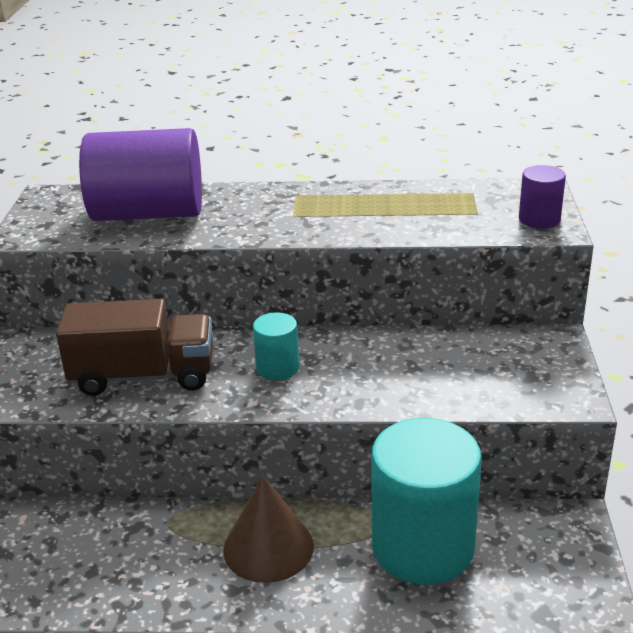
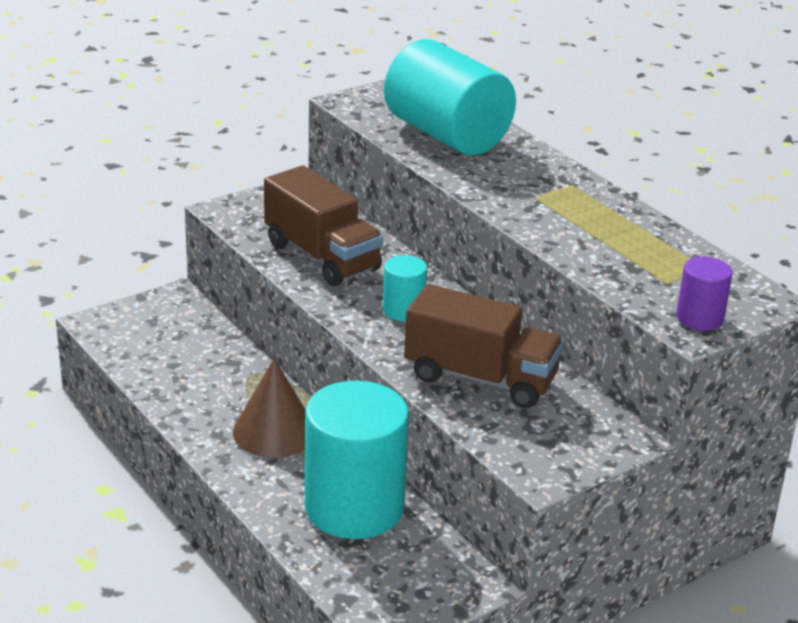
camera: 50 degrees right, 0 degrees up
(148, 214) = (447, 135): purple cylinder -> turquoise cylinder
(415, 371) = (480, 378): none -> brown truck

